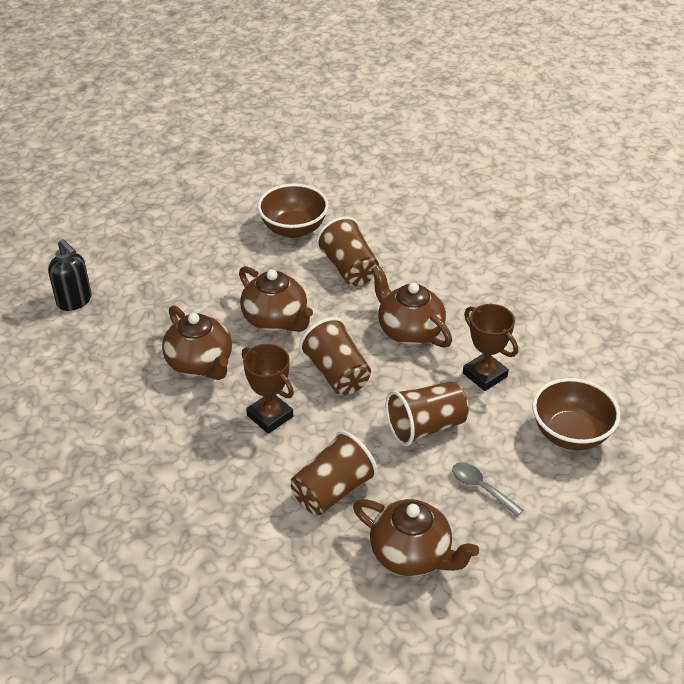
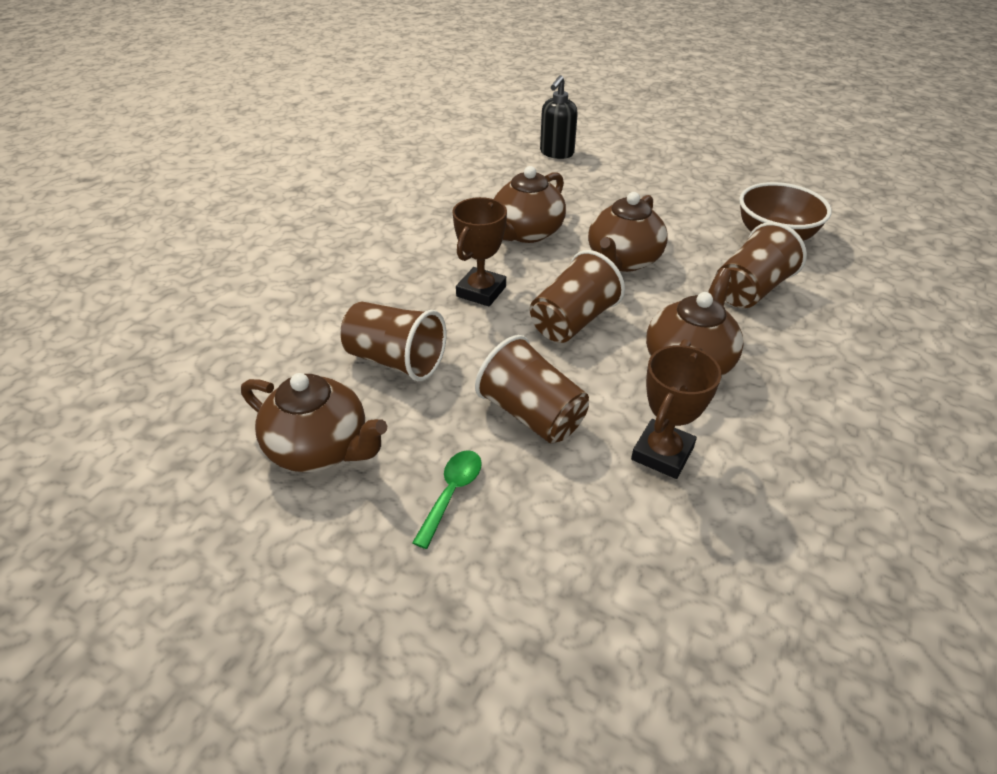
camera: 70 degrees right, 0 degrees up
(412, 554) = (320, 448): brown teapot -> brown teapot turned 75 degrees counterclockwise
(481, 488) = (451, 493): grey spoon -> green spoon
(570, 434) = (608, 583): brown bowl -> none

